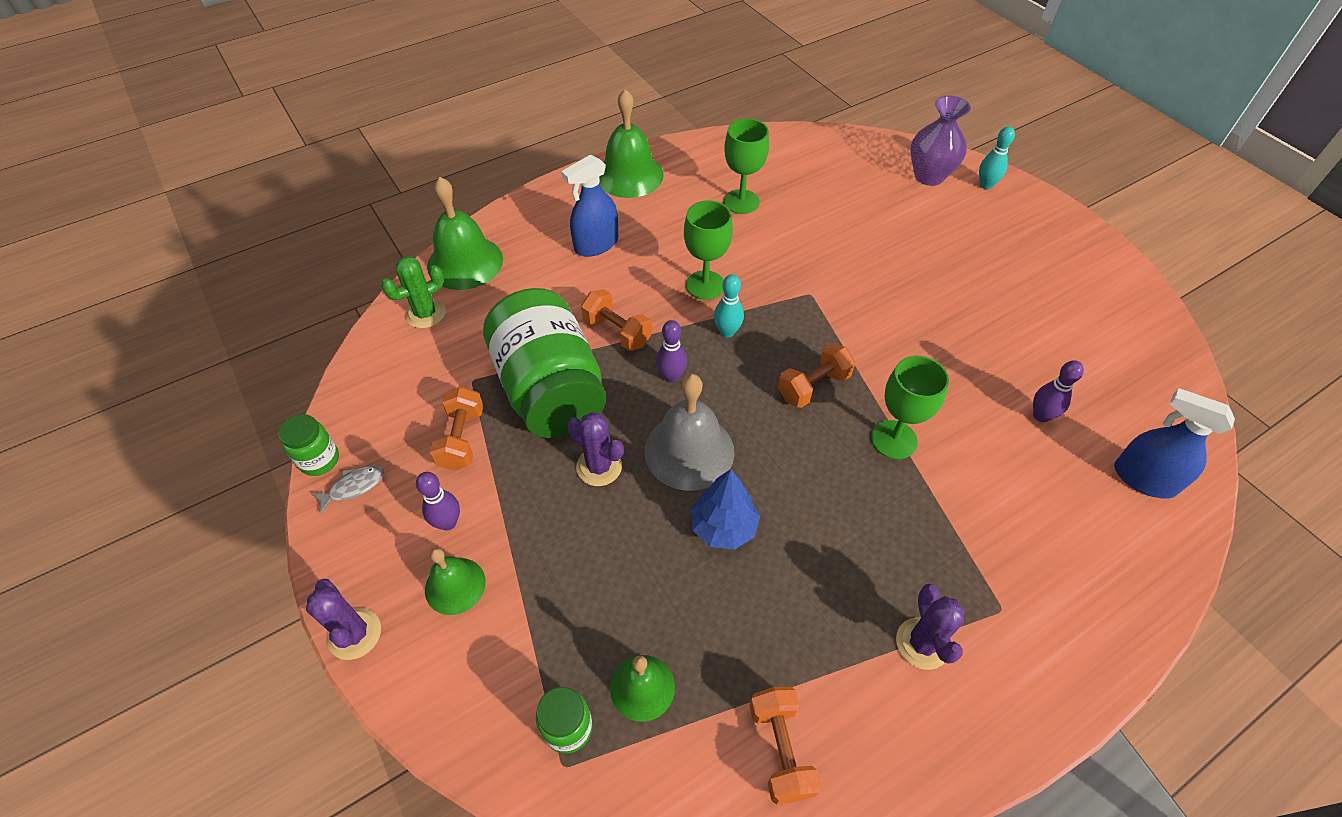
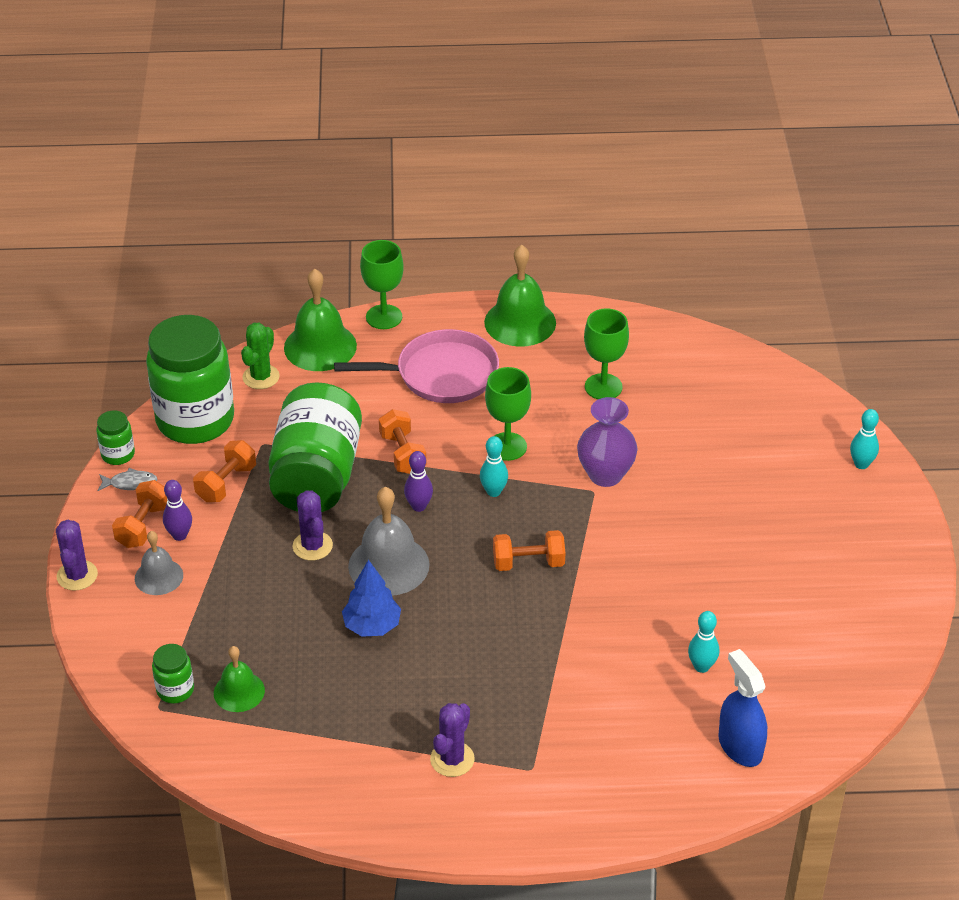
camera: 30 degrees right, 10 degrees down
(384, 385) = (195, 420): none -> green jar
(425, 314) = (261, 377): green cactus -> green cactus turned 60 degrees counterclockwise
(455, 585) = (159, 576): green bell -> grey bell
(596, 244) = (441, 374): blue spray bottle -> pink pan
(780, 749) = (301, 766): orange dumbbell -> orange dumbbell (143, 526)
(894, 439) = (558, 628): green goblet -> green goblet (384, 317)
(929, 176) = (811, 433): purple vase -> purple vase (605, 475)
(1041, 416) = (701, 666): purple bowling pin -> turquoise bowling pin

